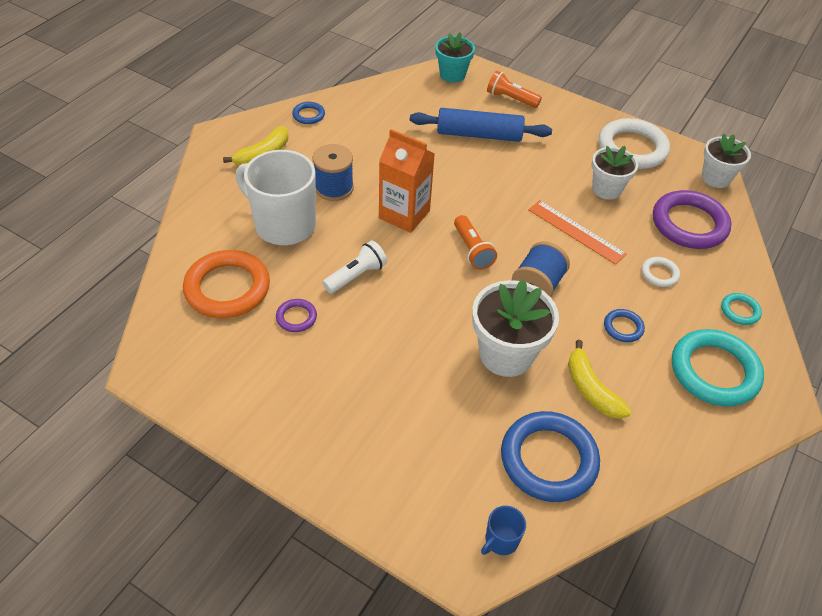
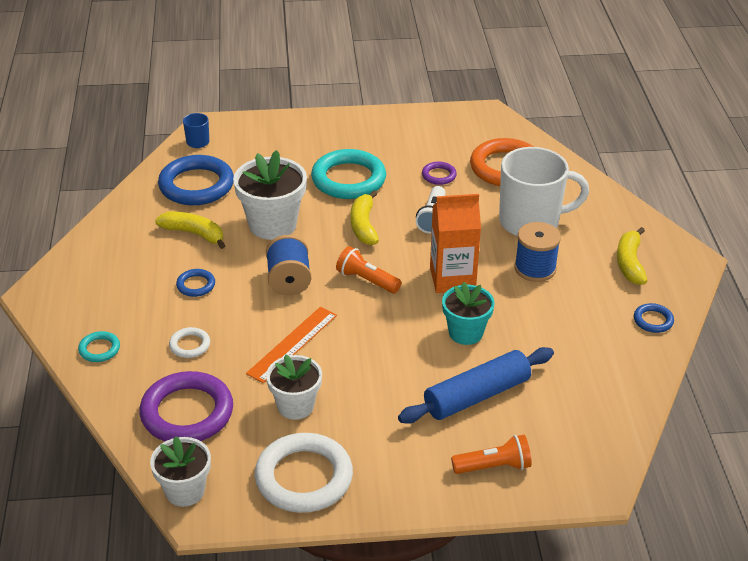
camera: 145 degrees right, 10 degrees down
(423, 303) = (363, 226): none -> yellow banana
(452, 75) = (592, 462): turquoise flower pot -> turquoise flower pot (465, 333)
(576, 232) = (292, 344): orange ruler -> orange ruler turned 60 degrees counterclockwise
(714, 371) = (103, 290): turquoise ring -> turquoise ring (348, 179)

